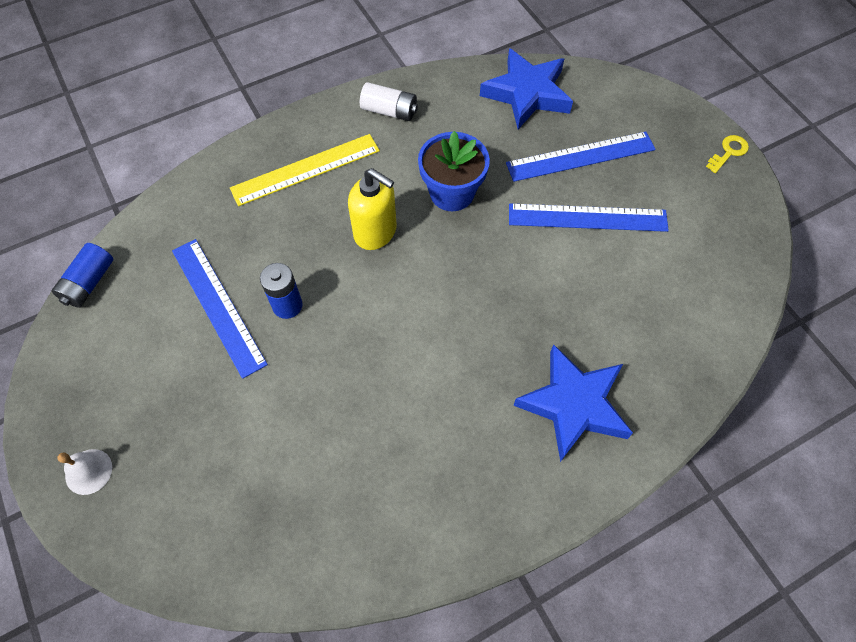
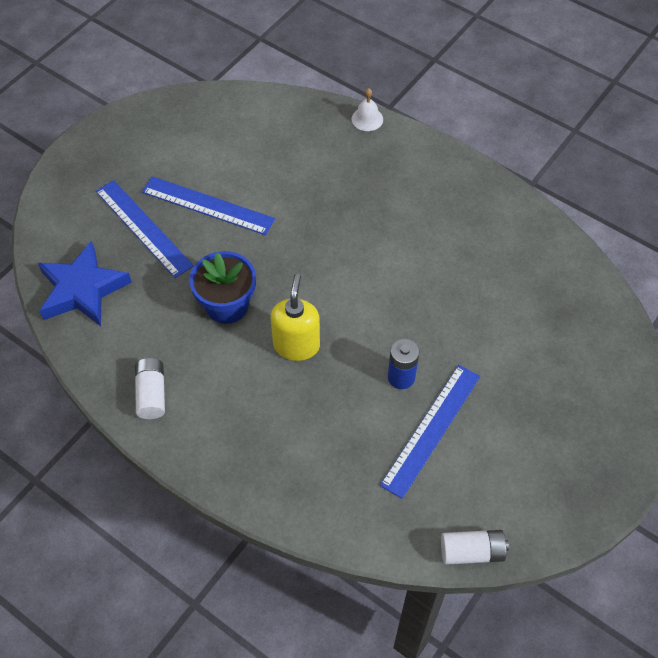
camera: 115 degrees left, 5 degrees down
(88, 471) = (613, 442): white bell -> white bell (367, 119)
(89, 283) = (472, 551): blue battery -> white battery
(305, 169) = (256, 433): yellow ruler -> none
(573, 404) = (374, 169): blue star -> none
(587, 218) = (208, 205): blue ruler -> blue ruler turned 45 degrees counterclockwise
(728, 152) = (95, 134): yellow key -> none

